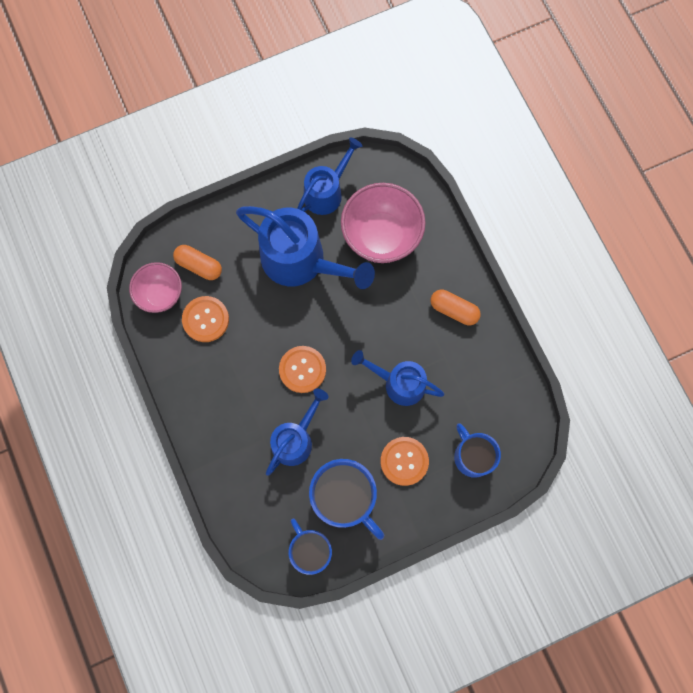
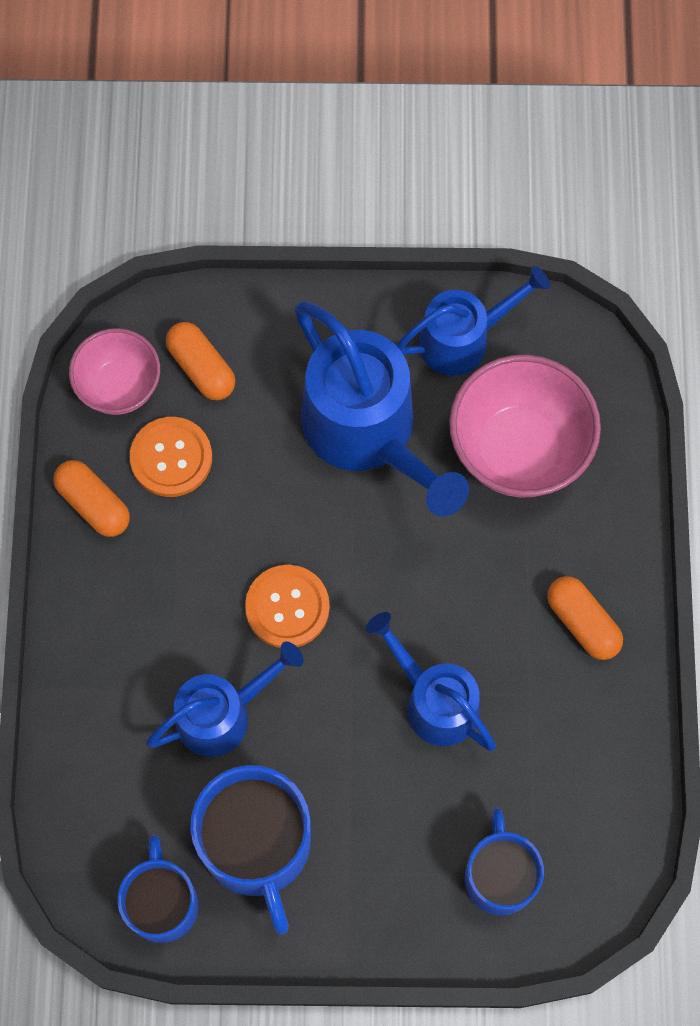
camera: 25 degrees right, 5 degrees down
(176, 361) = (93, 504): none -> orange capsule
(404, 461) = (382, 831): orange button -> none

